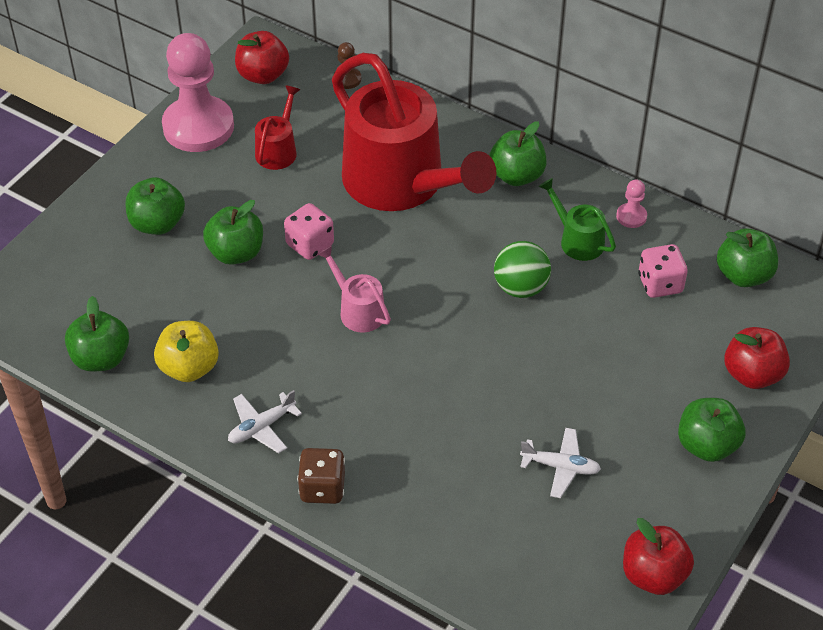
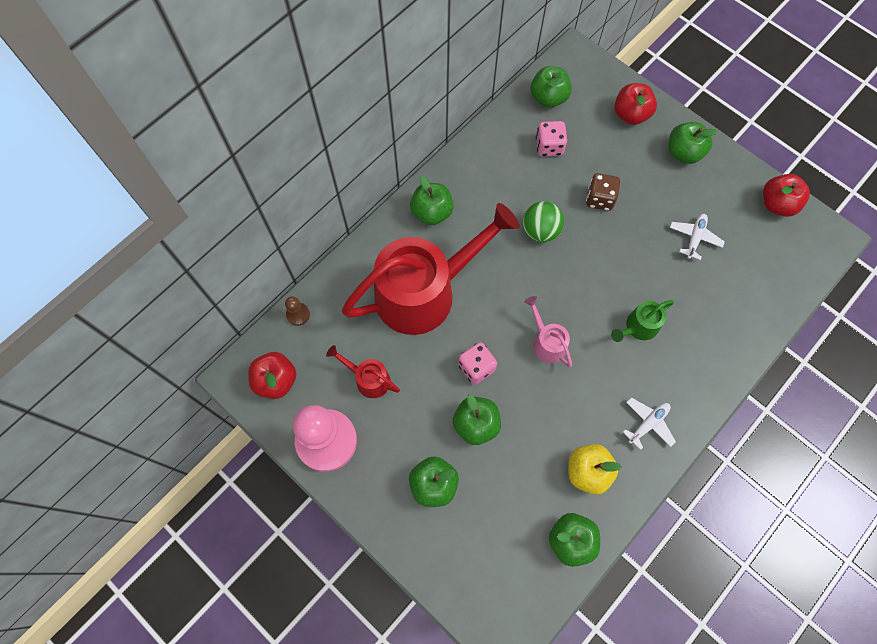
camera: 80 degrees left, 20 degrees up
(261, 427) = (648, 424): white plane -> white plane turned 105 degrees counterclockwise
(322, 488) = (703, 388): brown dice -> brown dice (599, 199)
(358, 310) = (546, 342): pink watering can -> pink watering can turned 90 degrees clockwise
(577, 240) = (501, 187): green watering can -> green watering can (638, 327)
(631, 216) = (485, 149): pink pawn -> none

